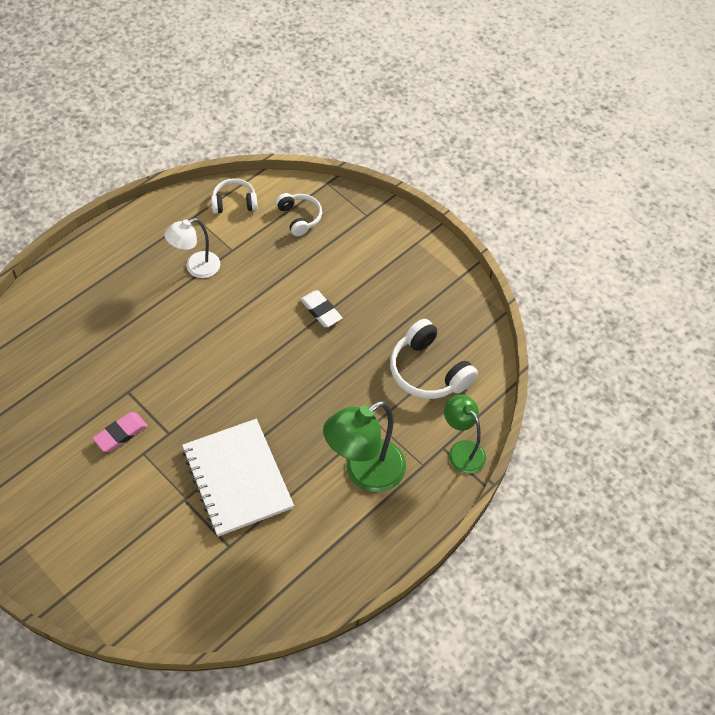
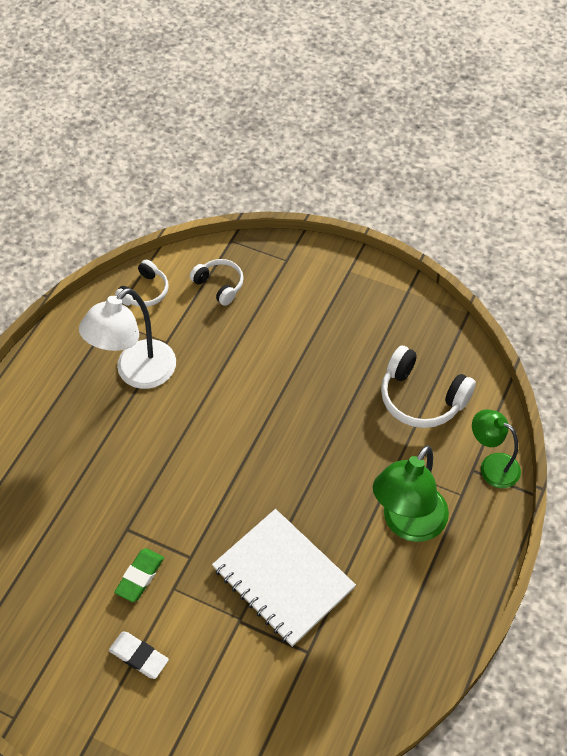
camera: 15 degrees left, 0 degrees up
(121, 434) = (140, 576): pink eraser -> green eraser
(196, 268) = (137, 373): white lamp -> white lamp, size x1.59
(234, 202) = (145, 292): white headphones -> white headphones turned 150 degrees clockwise
(321, 311) = (286, 374): white eraser -> white eraser (139, 656)

